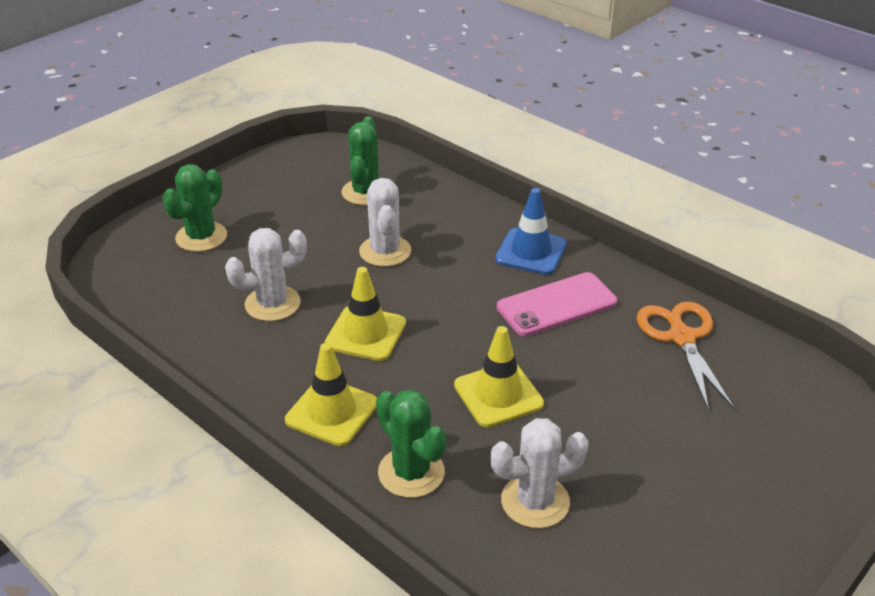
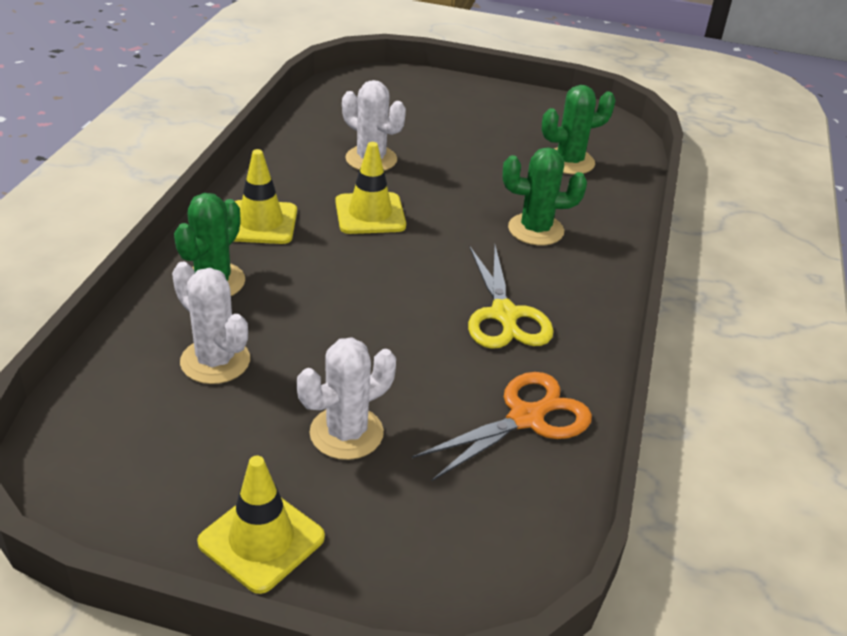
camera: 60 degrees right, 0 degrees up
(201, 237) = (426, 104): green cactus -> green cactus (535, 230)
(385, 251) = (492, 194): white cactus -> white cactus (346, 433)
(498, 395) = (342, 307): yellow traffic cone -> yellow traffic cone (261, 540)
(531, 252) = (575, 280): blue traffic cone -> none
(556, 305) = (504, 315): pink phone -> yellow scissors

